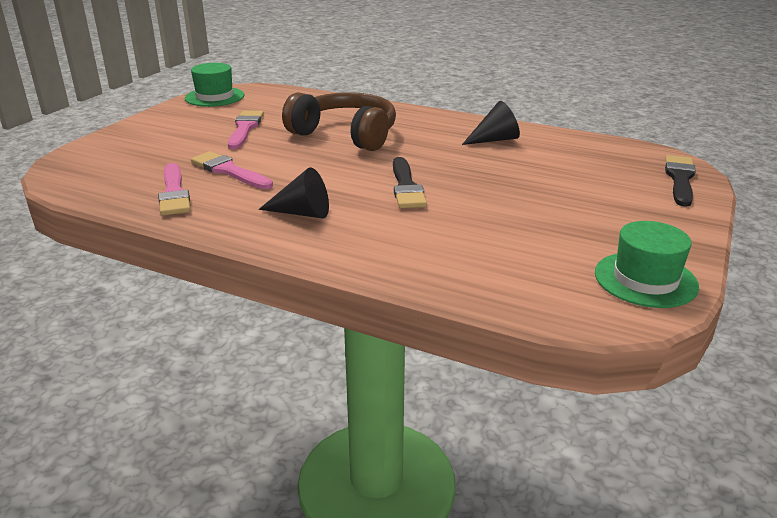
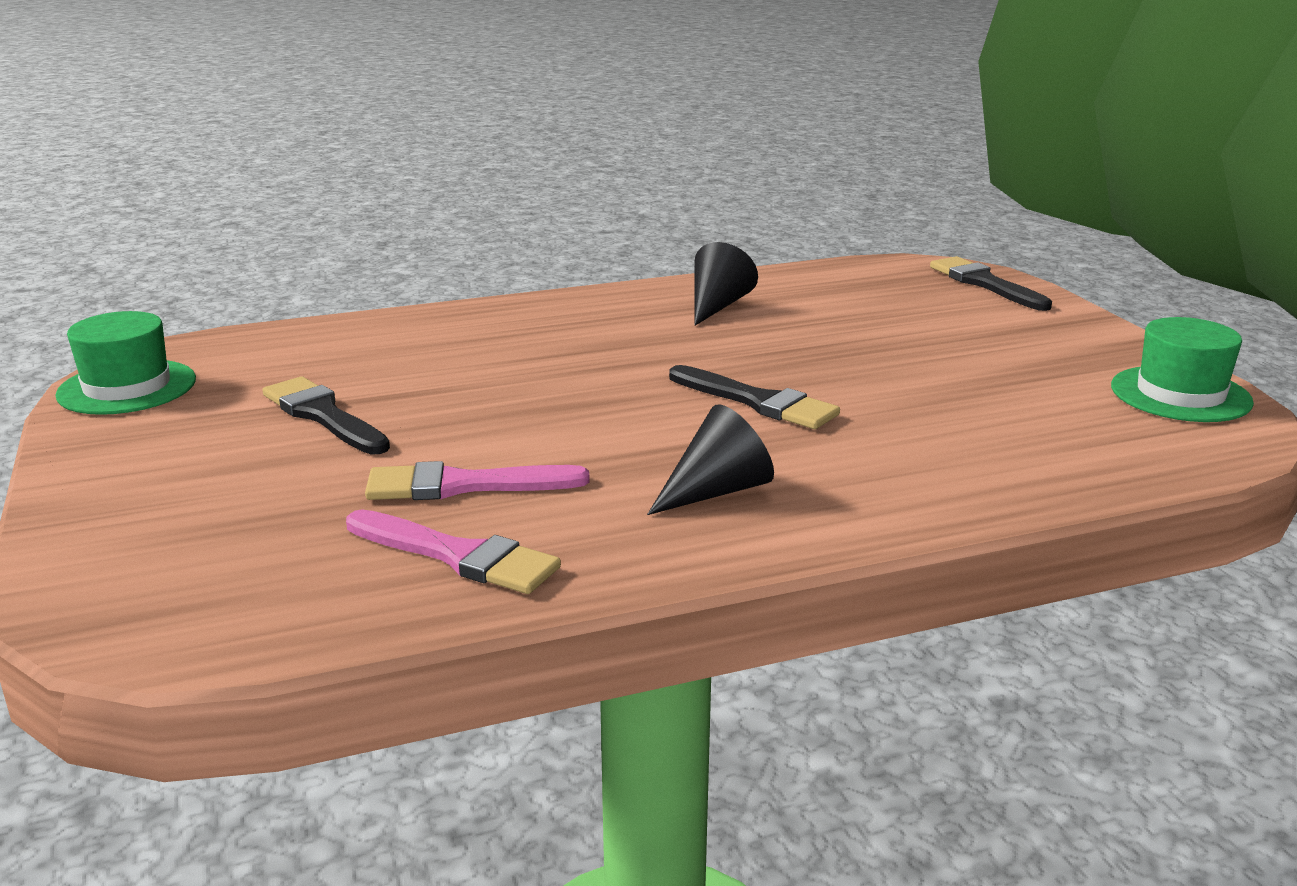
camera: 45 degrees left, 5 degrees down
(245, 128) = (323, 415): pink brush -> black brush
(345, 135) = (512, 367): brown headphones -> none

